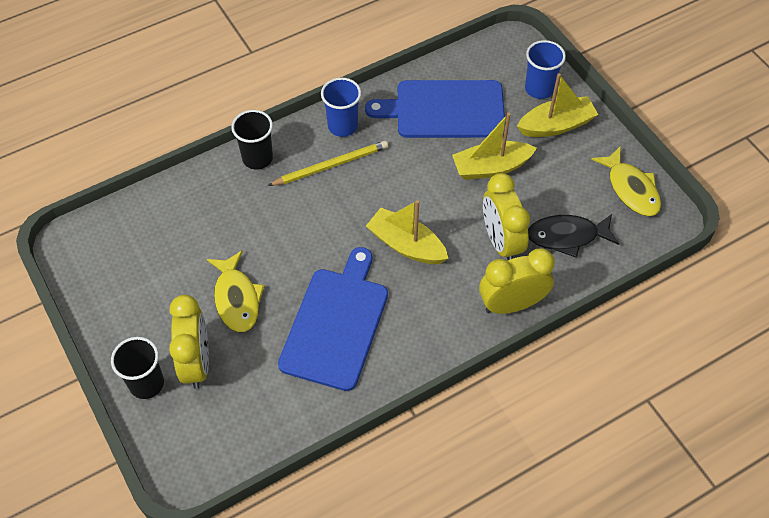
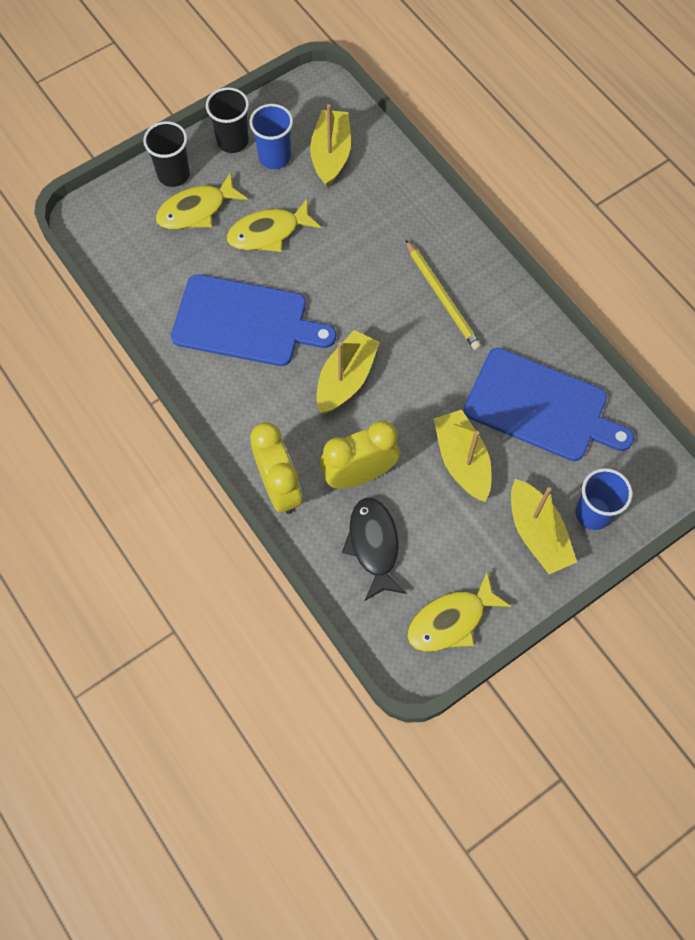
camera: 85 degrees right, 10 degrees up
(155, 239) = (331, 155): none -> yellow boat
(196, 363) = (196, 210): yellow clock -> yellow fish
(257, 158) = (442, 227): black cup -> black cup (232, 141)
(342, 126) = (499, 303): blue cup -> blue cup (274, 157)
(444, 109) = (541, 407): blue cutting board -> blue cutting board turned 120 degrees clockwise

